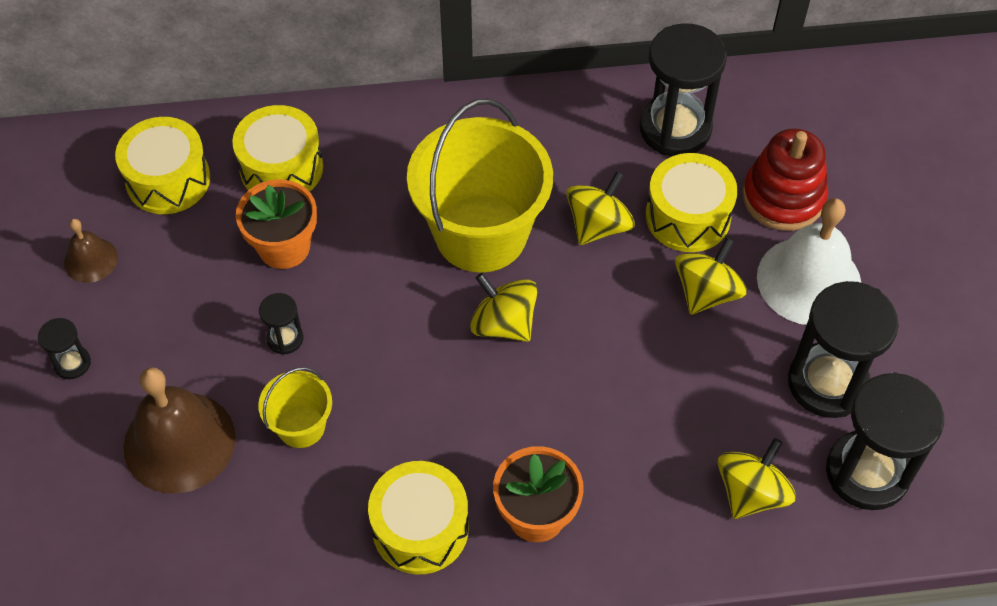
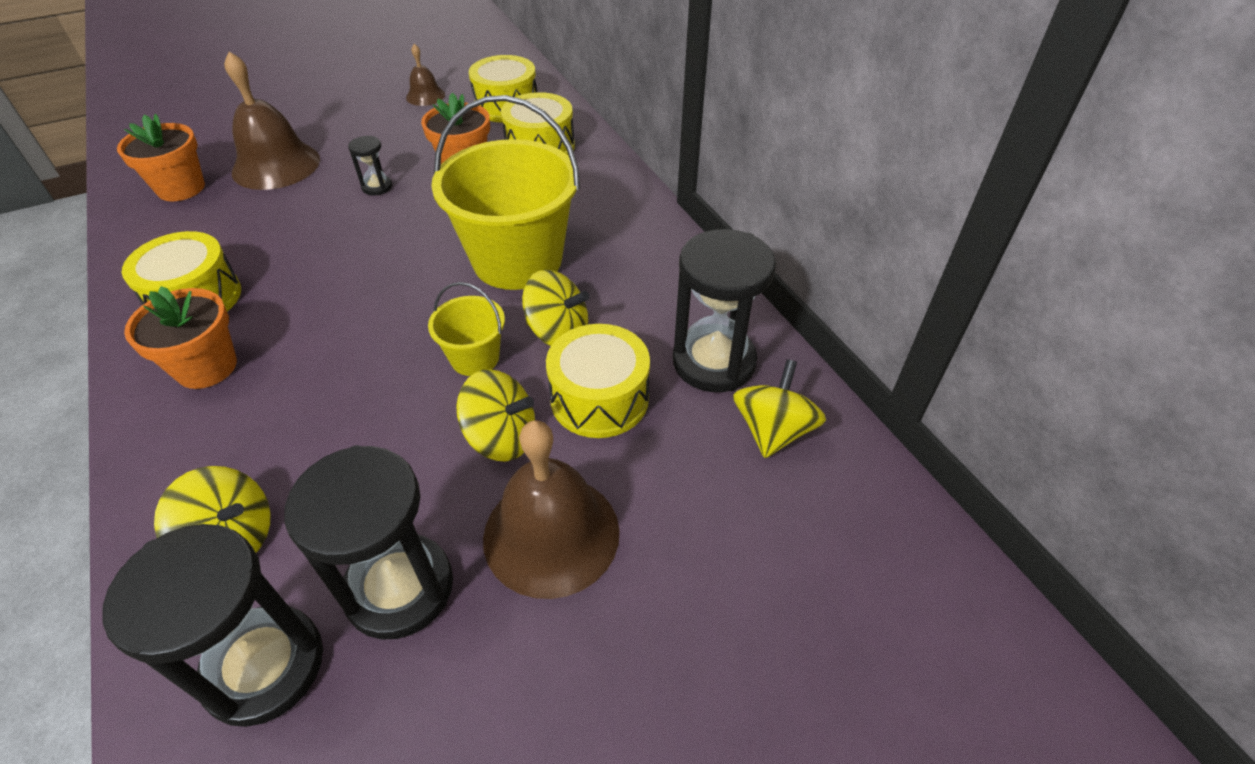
camera: 70 degrees right, 10 degrees down
(72, 363) = (337, 110): black hourglass -> none
(180, 551) = (181, 188): none -> orange flower pot
(301, 426) = (295, 214): yellow bucket -> yellow bucket (475, 358)
(503, 324) = (420, 297): yellow spinning top -> yellow spinning top (773, 430)
(783, 197) = (667, 480): red stacking toy -> none
(809, 280) = (551, 534): white bell -> brown bell

